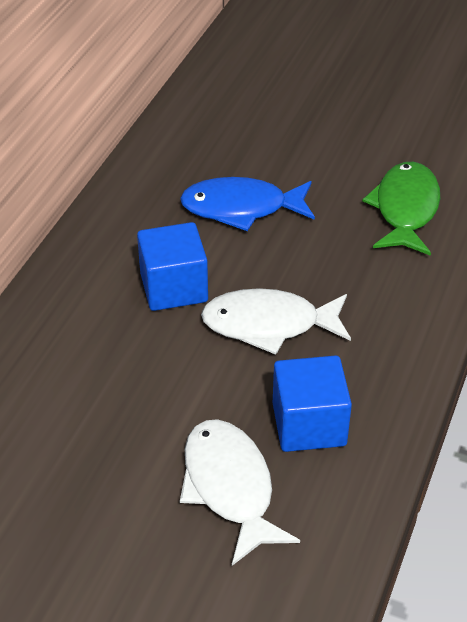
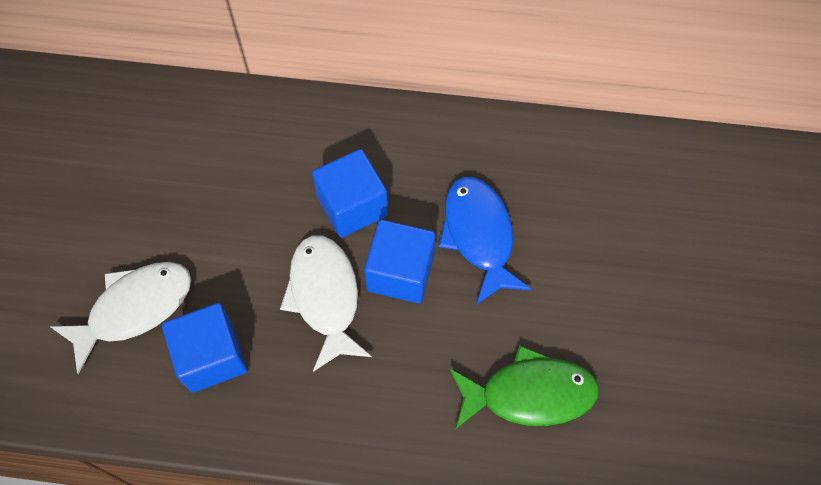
camera: 75 degrees right, 20 degrees up
(261, 267) = (400, 273): none -> blue cube

